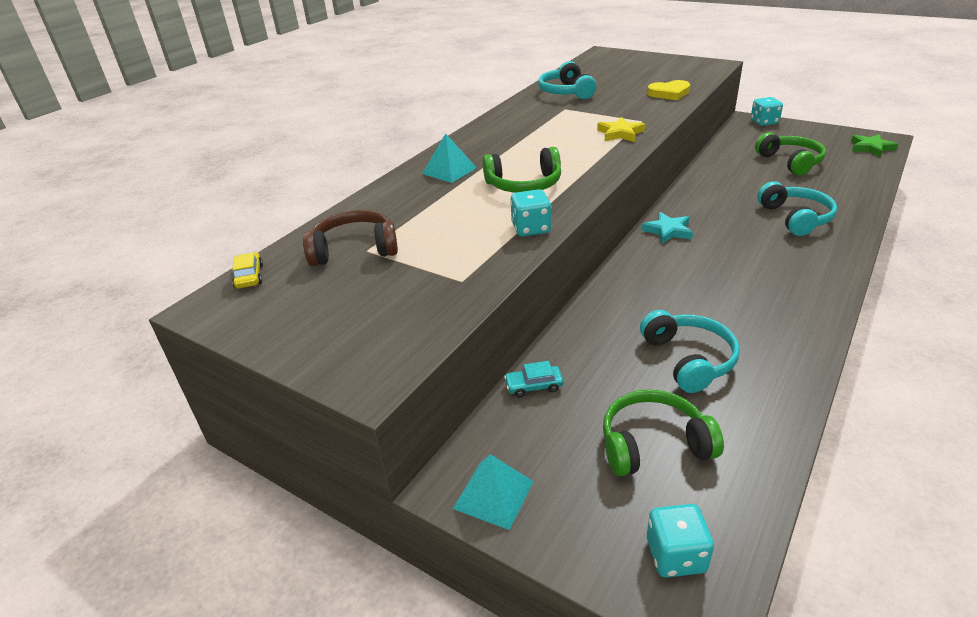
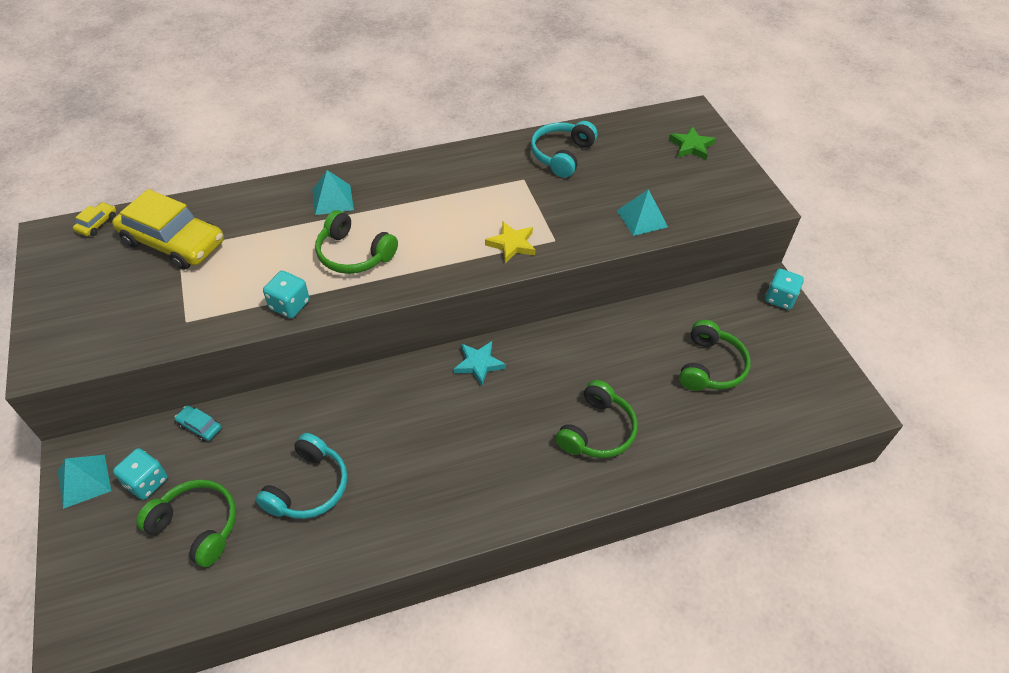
camera: 35 degrees right, 15 degrees up
(354, 249) = (173, 242): brown headphones -> yellow car
(669, 93) = (642, 218): yellow heart -> turquoise pyramid
(675, 555) = (106, 599): turquoise dice -> turquoise dice (146, 482)
(795, 218) = (597, 431): turquoise headphones -> green headphones
(871, 148) = (821, 408): green star -> green star (691, 146)

